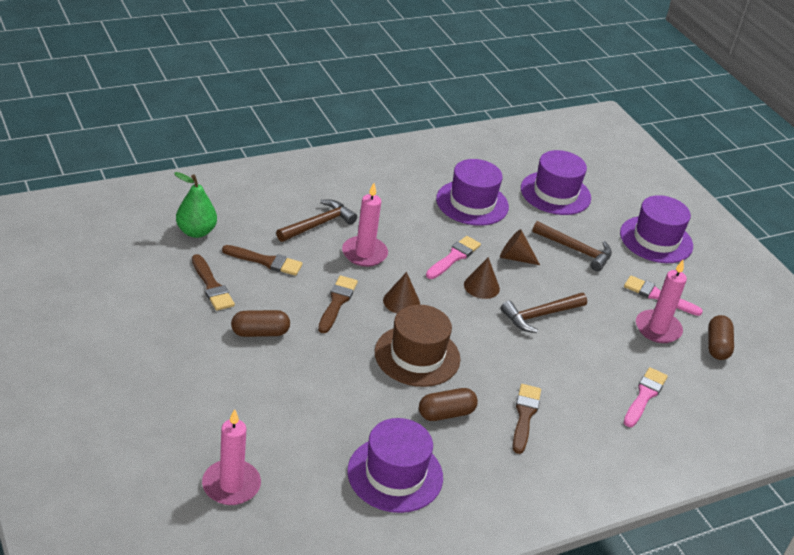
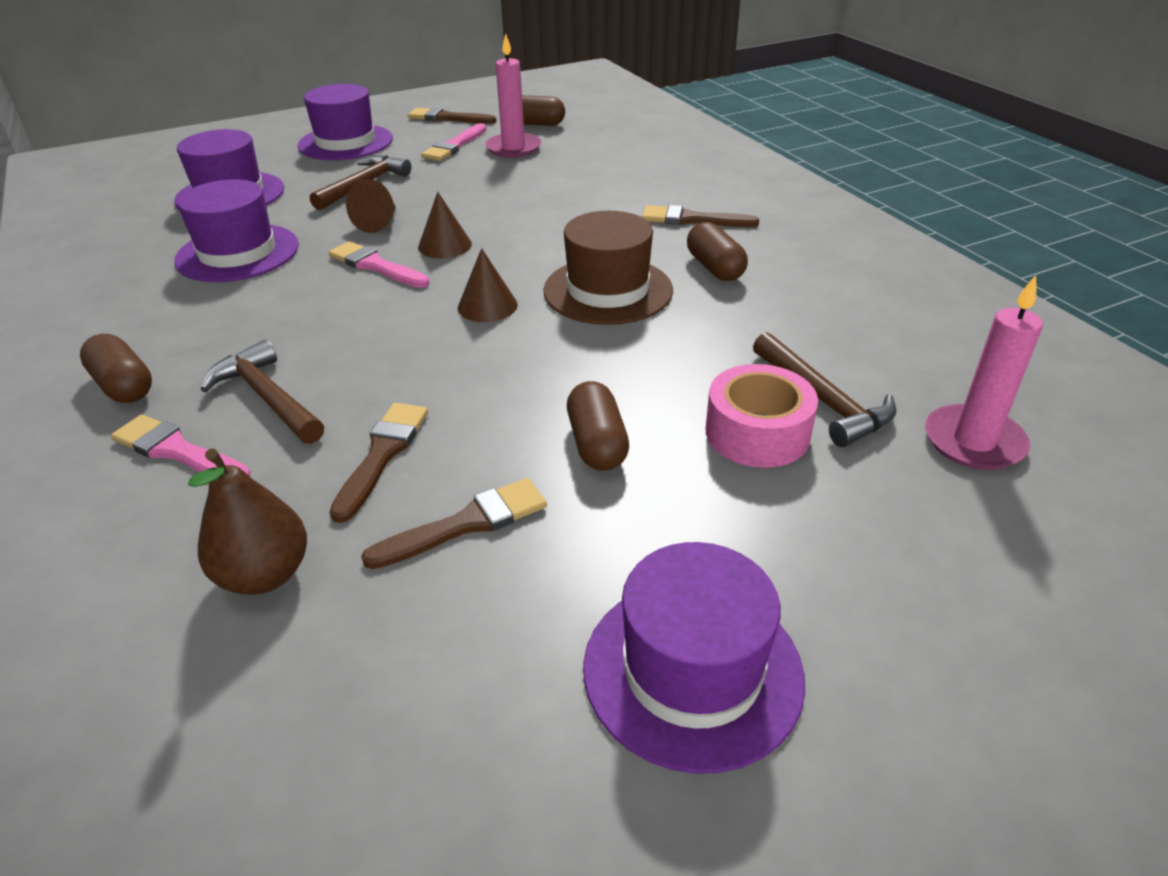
camera: 85 degrees left, 0 degrees up
(196, 232) = (265, 575): green pear -> brown pear
(257, 395) = (757, 433): none -> pink tape
(335, 180) = (124, 386): none -> brown capsule
(337, 302) = (497, 365): brown brush -> brown brush (447, 118)
(364, 253) = (363, 343): pink candle -> none
(395, 474) = (848, 301): purple hat -> purple hat (692, 670)
(540, 315) = (502, 208): brown hammer -> brown hammer (823, 401)
(644, 395) = (628, 158): pink brush -> pink brush (177, 451)

